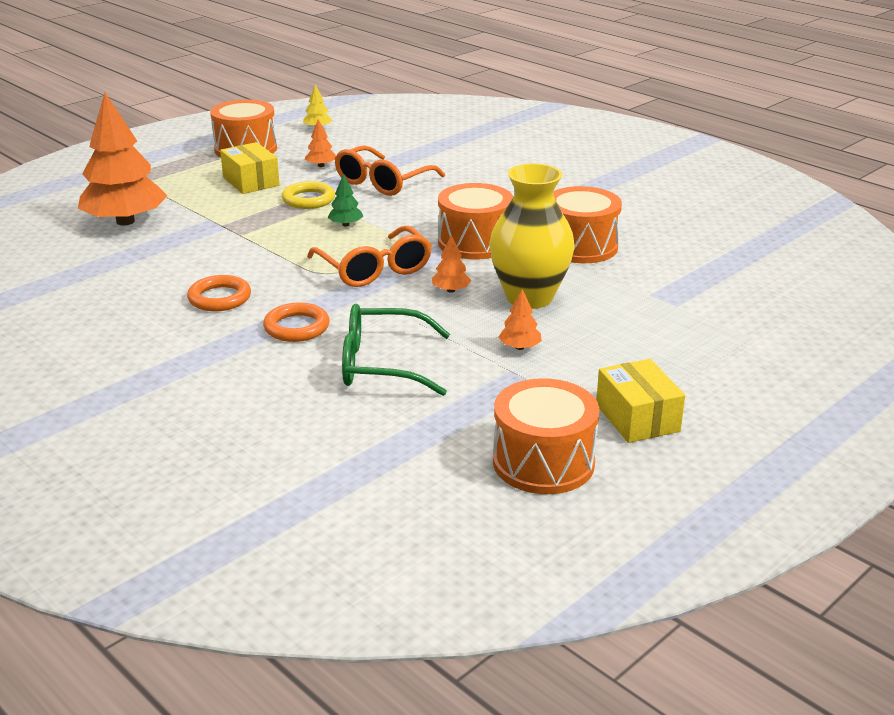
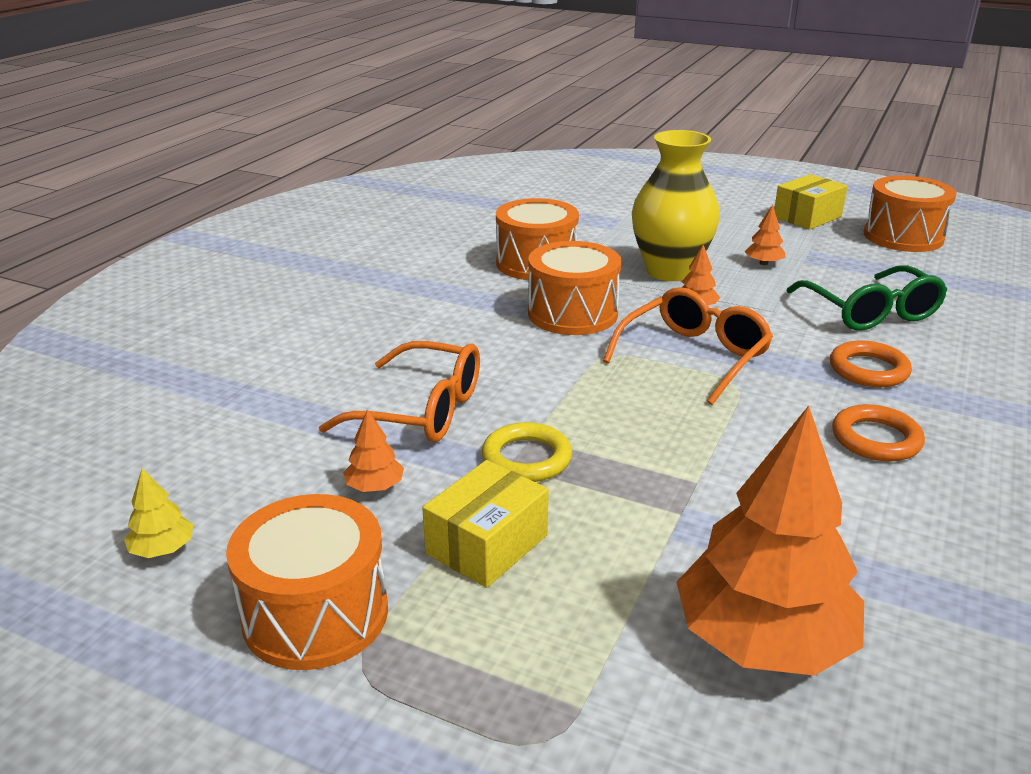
camera: 110 degrees left, 0 degrees up
(345, 224) = (590, 404): green tree -> none

